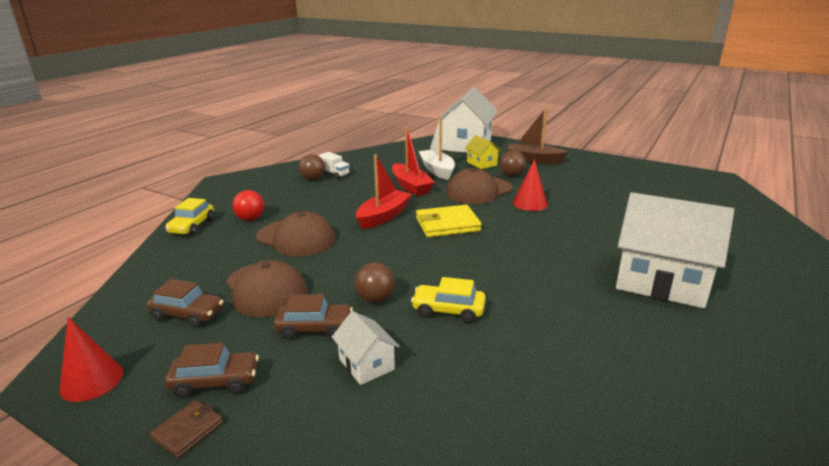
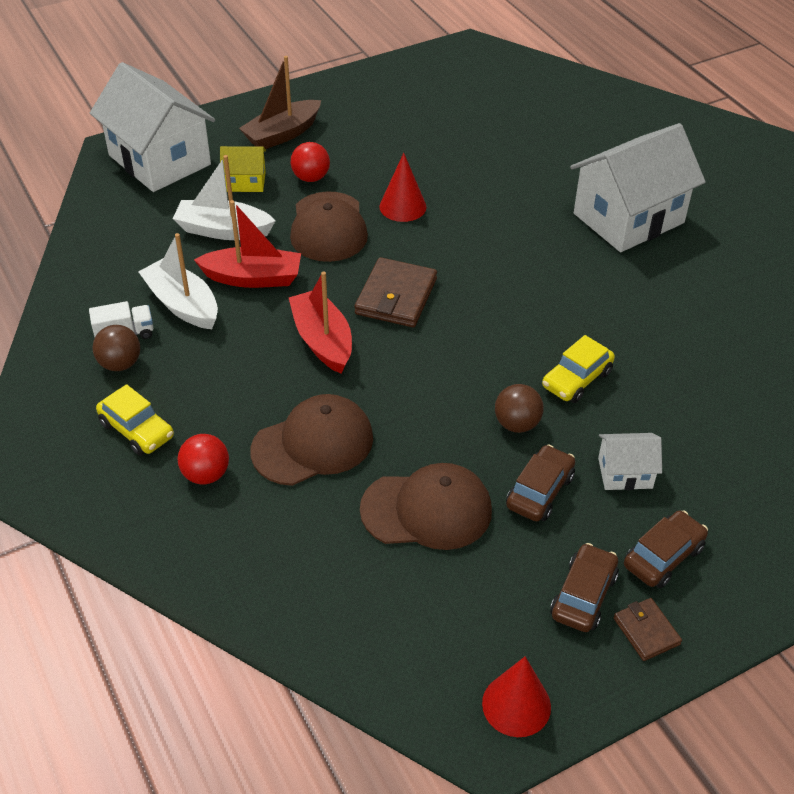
camera: 60 degrees left, 20 degrees up
(188, 314) = (432, 596): brown car -> brown car (663, 556)
(192, 226) = (171, 547): yellow car -> yellow car (137, 430)
(370, 178) = (182, 304): none -> white boat
(447, 224) = (396, 296): yellow wallet -> brown wallet
(511, 175) = (311, 178): brown ball -> red ball

